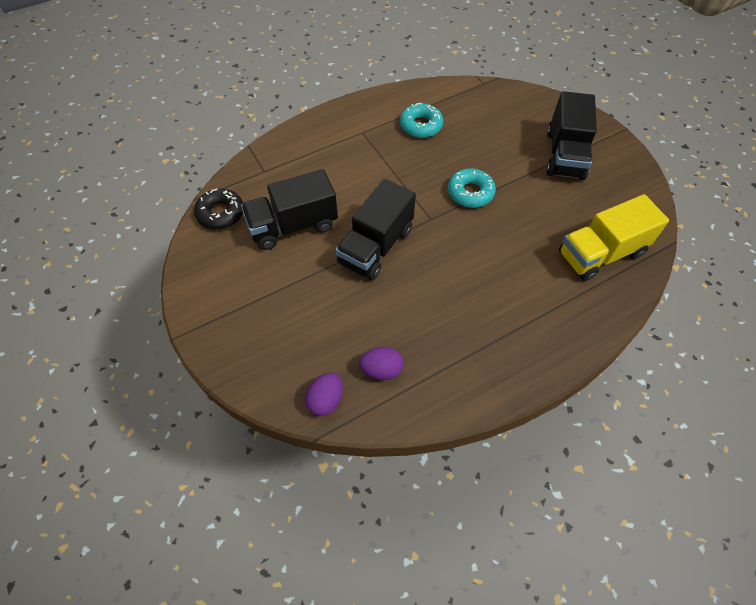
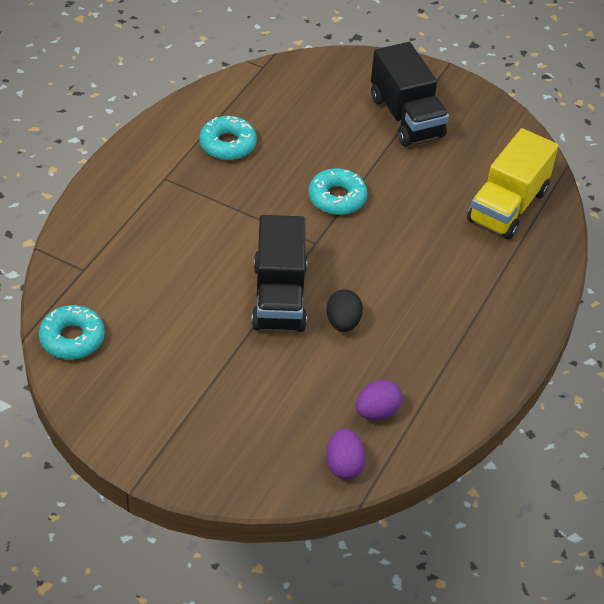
camera: 35 degrees left, 10 degrees down
(221, 213) = (72, 338): black donut -> turquoise donut
(293, 226) = (170, 315): black truck -> none
(407, 287) = (343, 322): none -> black egg

